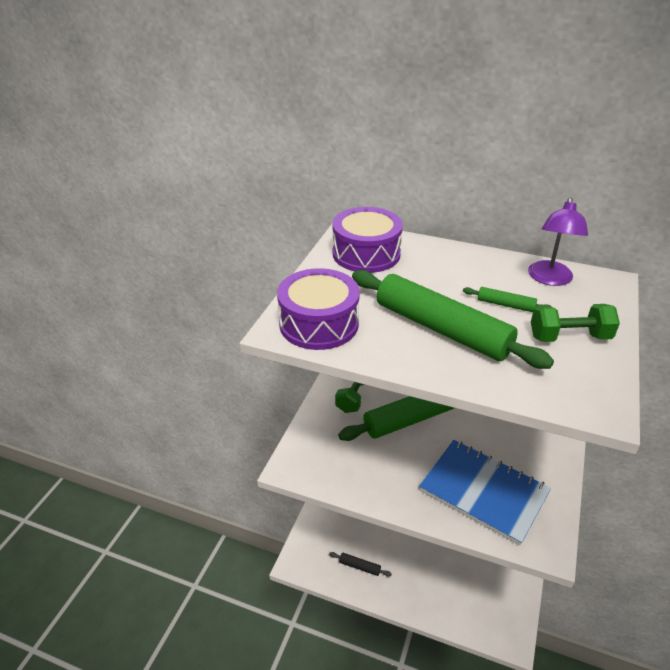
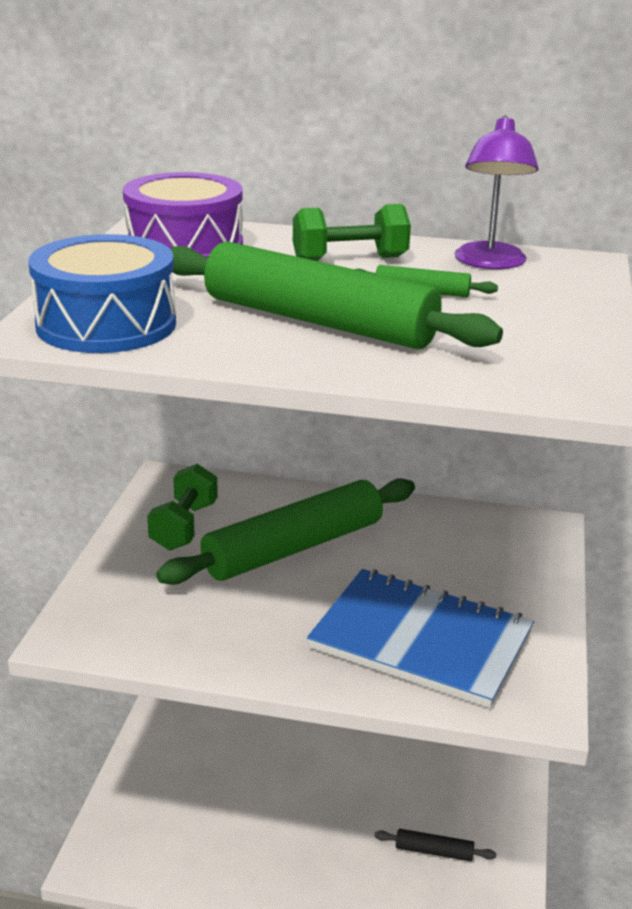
camera: 10 degrees left, 10 degrees down
(319, 324) = (106, 324): purple drum -> blue drum
(359, 566) = (214, 855): black rolling pin -> black rolling pin (434, 851)
(569, 337) = (527, 321): green dumbbell -> green dumbbell (349, 259)

